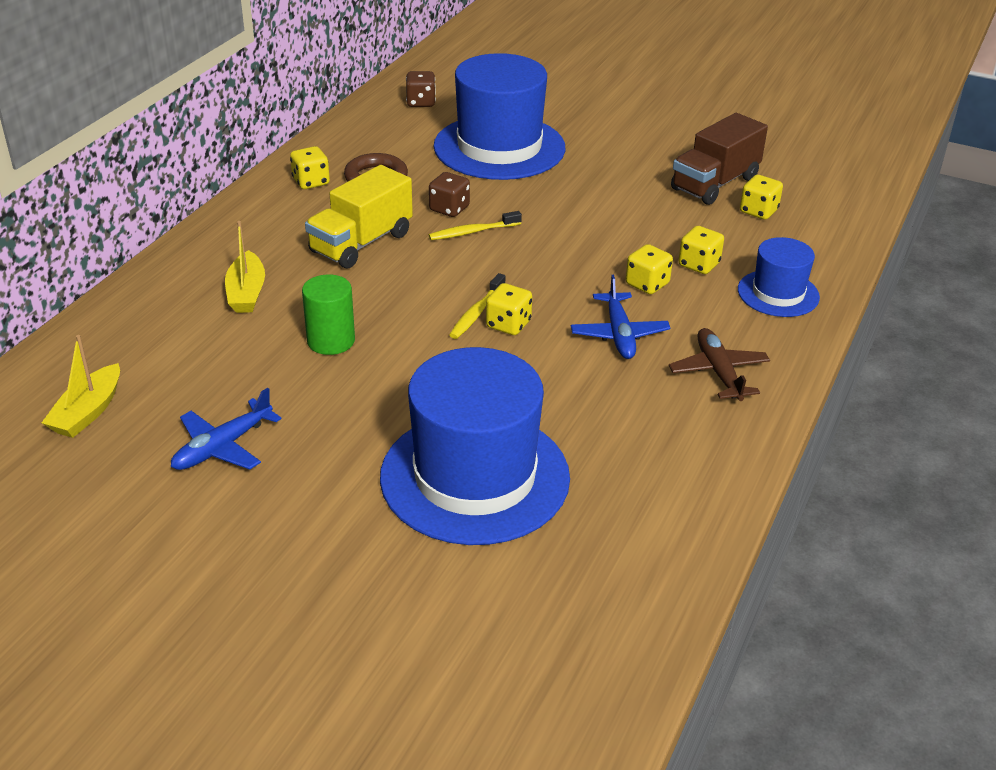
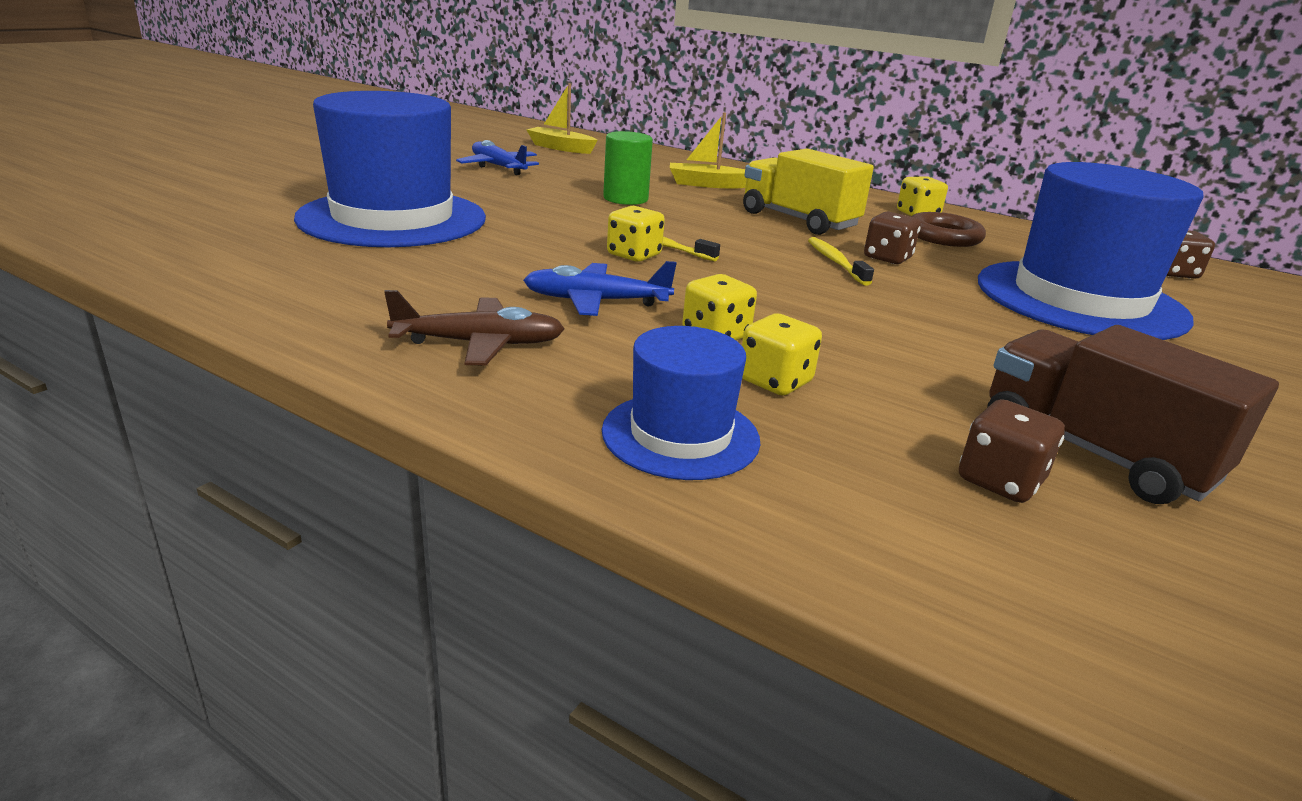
camera: 95 degrees right, 10 degrees down
(758, 211) = (1000, 481): yellow dice -> brown dice

